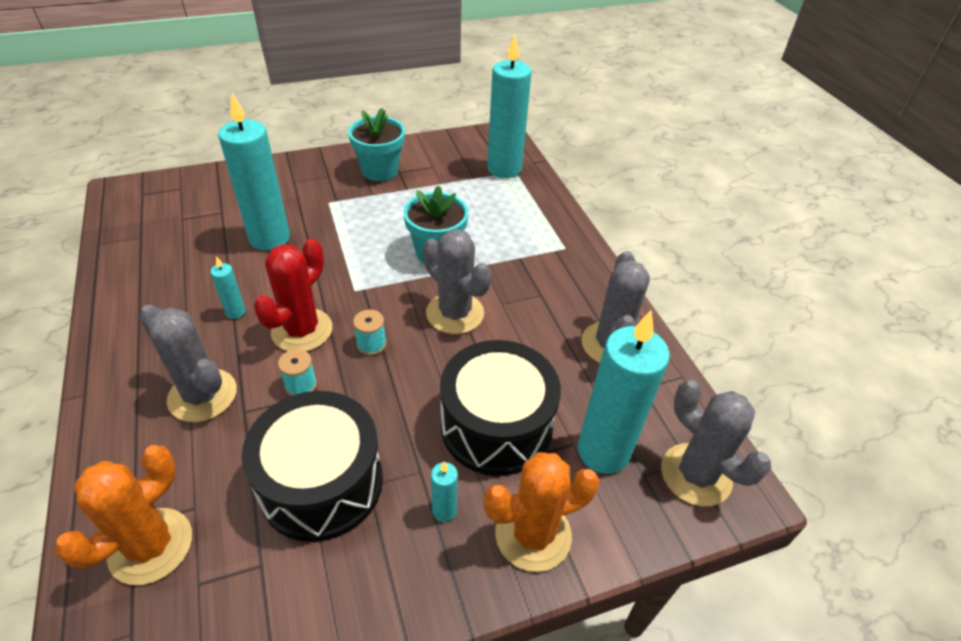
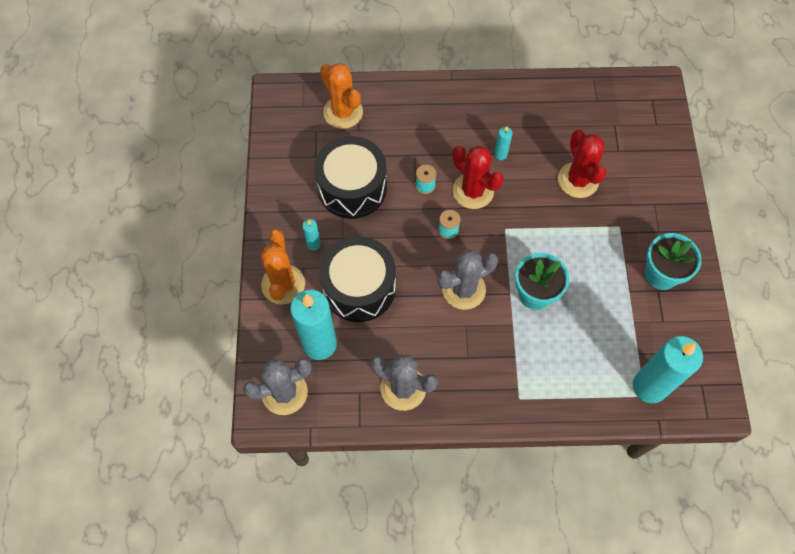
camera: 110 degrees right, 20 degrees up
(202, 395) = (433, 135): grey cactus -> none
(269, 238) = (578, 180): turquoise candle -> red cactus

